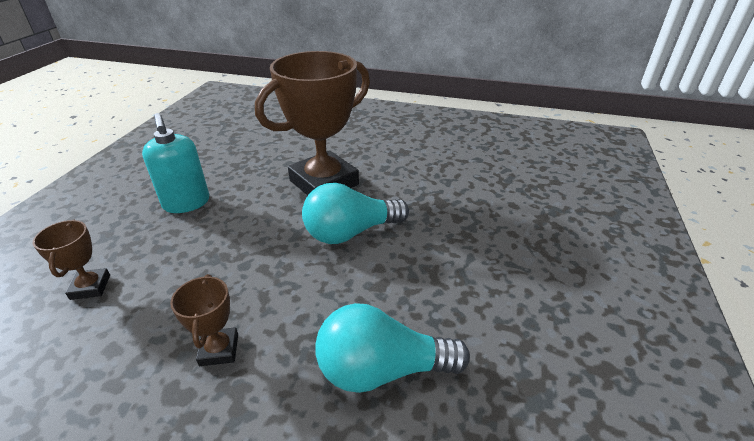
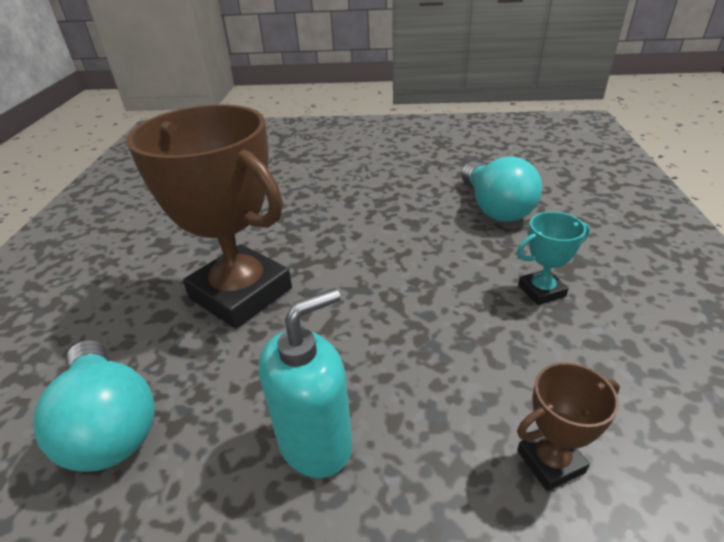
camera: 100 degrees left, 0 degrees up
(219, 350) = (541, 291): brown trophy -> turquoise trophy
(350, 232) = (344, 251): turquoise light bulb -> turquoise light bulb (110, 424)

